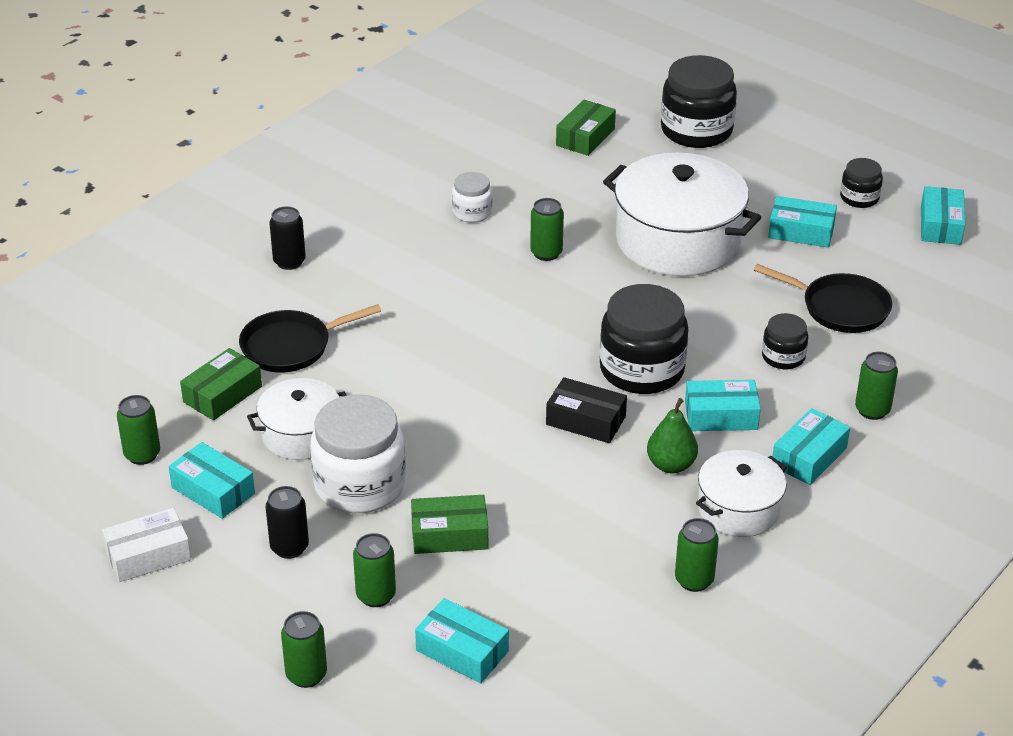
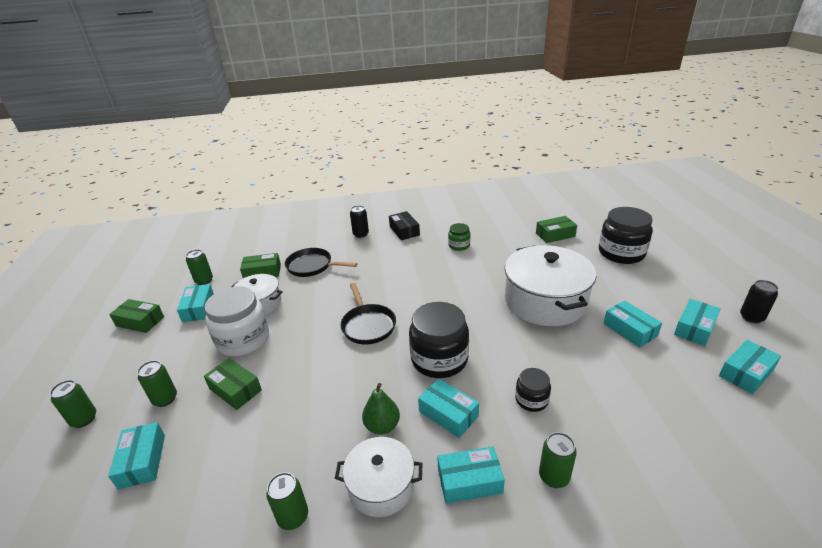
camera: 45 degrees right, 5 degrees down
(148, 555) = (140, 321): white box -> green box
(289, 547) = (179, 351): black can -> black can (751, 317)
(472, 212) = (459, 245): white jar -> green jar
(546, 253) = (468, 277): green can -> none
(586, 420) = (375, 370): black box -> black box (404, 231)
(840, 308) = (607, 389): black pan -> black pan (368, 325)
(859, 198) = (694, 328): black jar -> turquoise box

